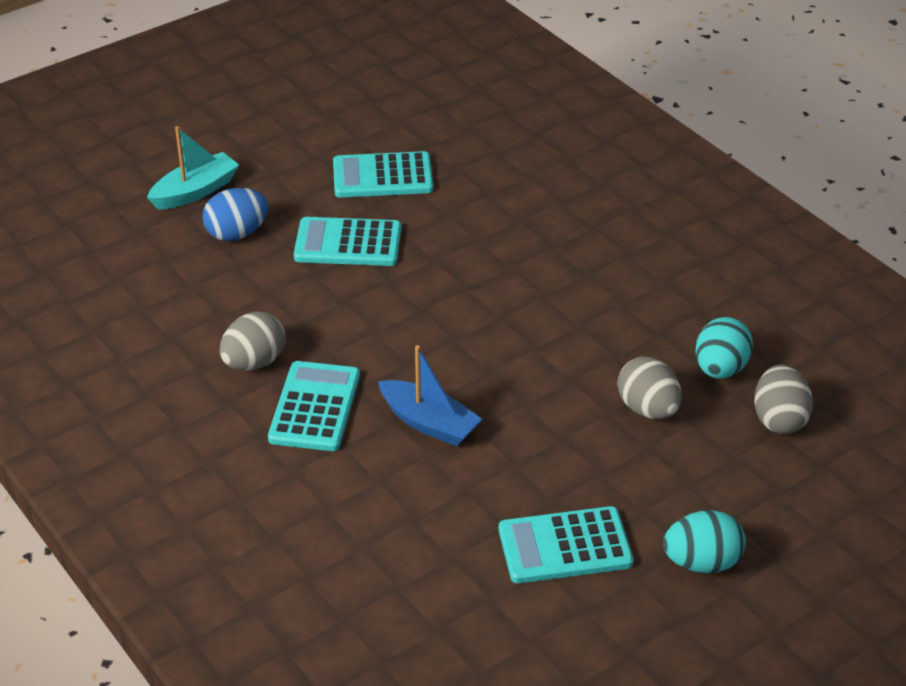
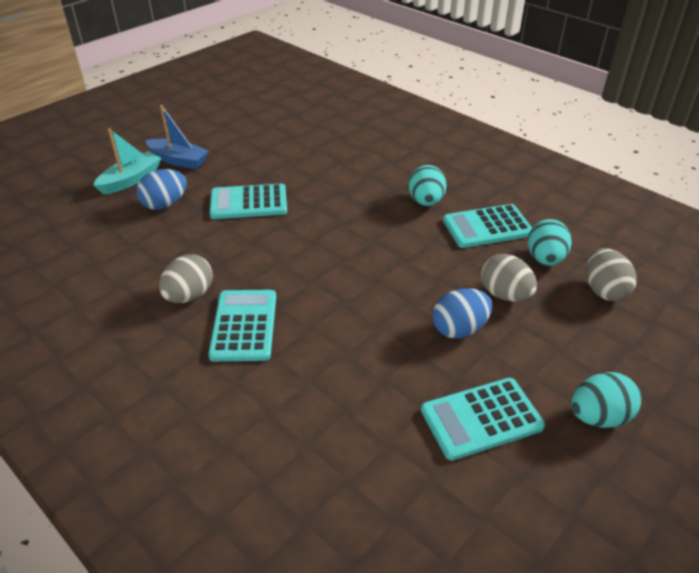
camera: 10 degrees left, 0 degrees up
(382, 176) = (265, 158): turquoise calculator -> turquoise calculator (487, 227)
(429, 423) = (339, 327): blue boat -> blue boat (178, 160)
(575, 444) = (459, 329): none -> blue egg
(589, 269) = (426, 202): none -> turquoise egg

